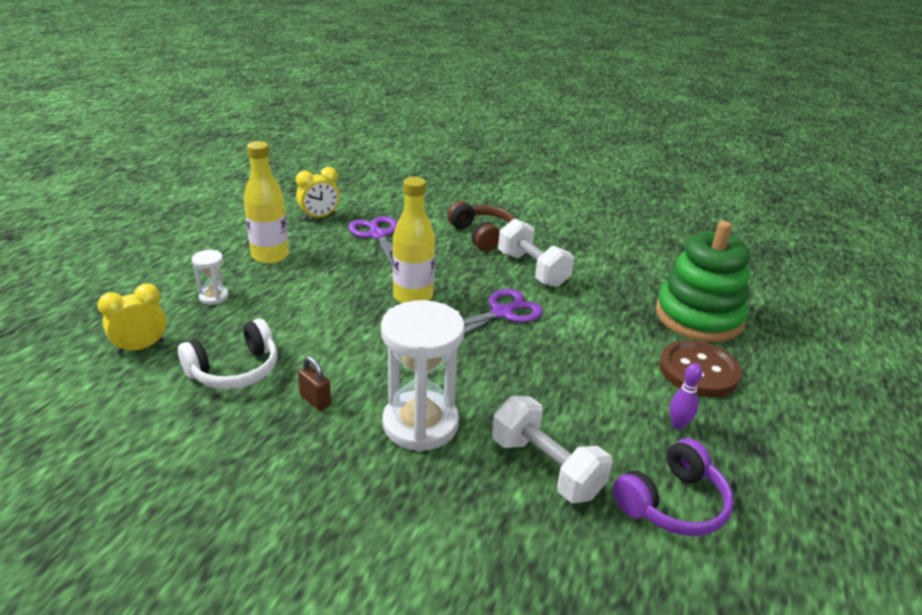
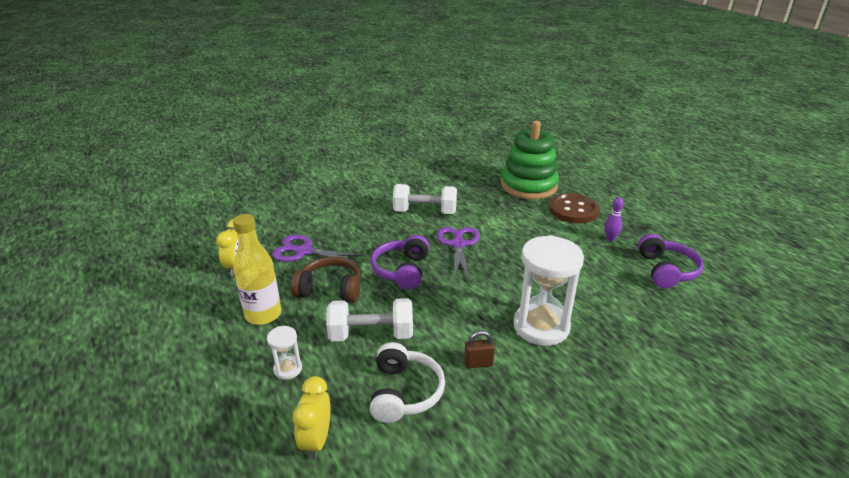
camera: 50 degrees left, 0 degrees up
(413, 296) = (402, 270): yellow bottle -> purple headphones
(482, 235) = (362, 210): brown headphones -> brown headphones (330, 289)
(546, 467) = (613, 297): white dumbbell -> white dumbbell (371, 334)

